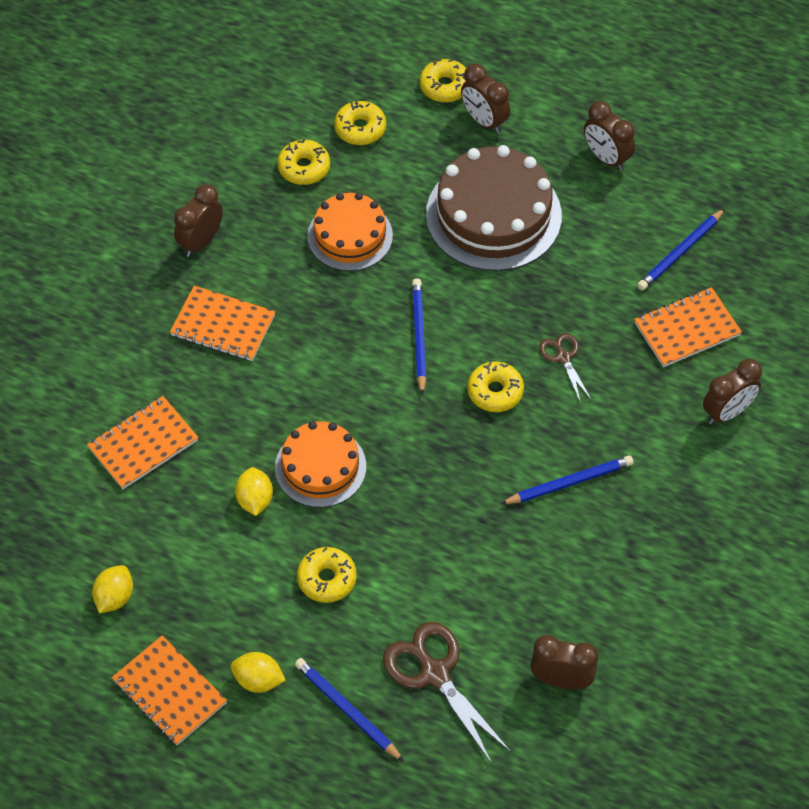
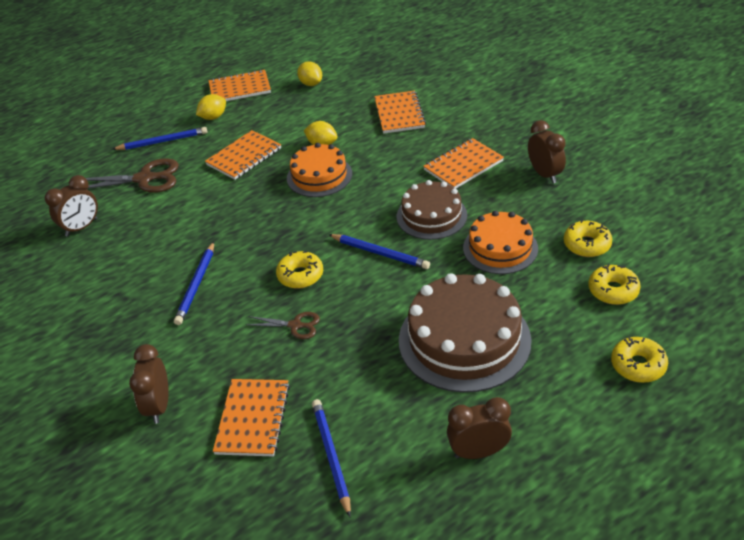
camera: 125 degrees right, 15 degrees down
(327, 579) = (244, 157): yellow donut -> orange notebook
(331, 317) = (431, 216): none -> brown cake
(484, 121) = (578, 377): brown clock -> none

